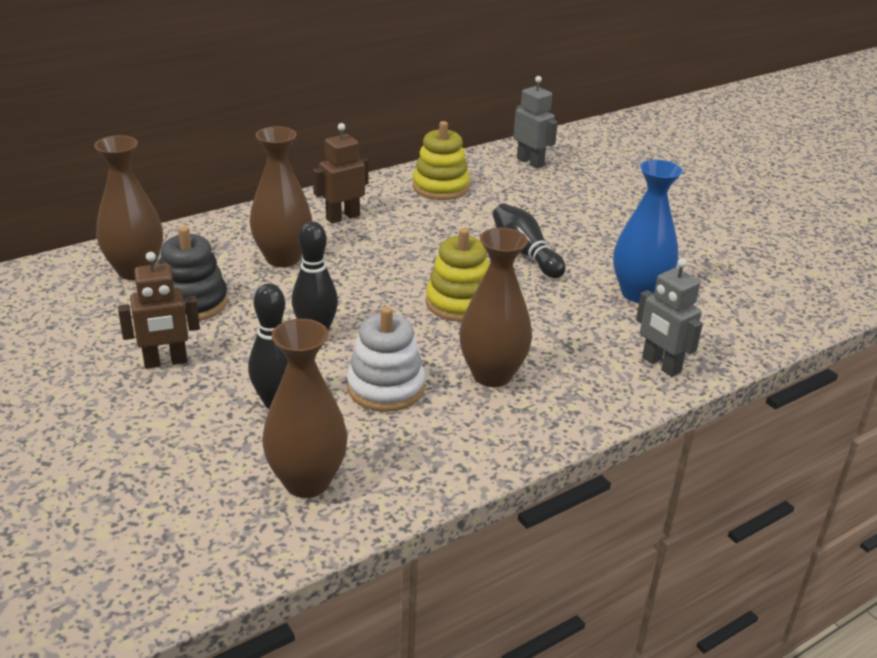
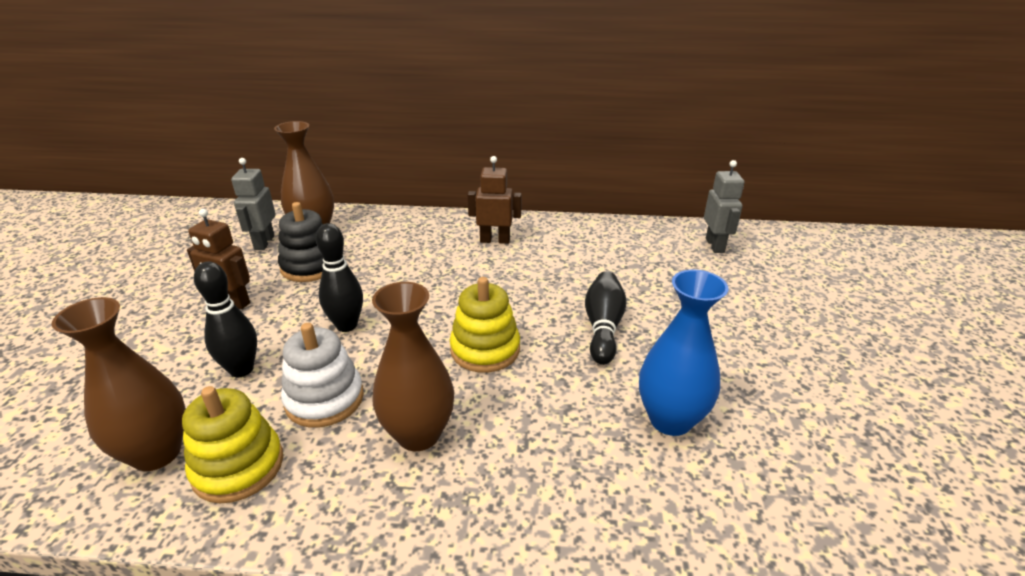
camera: 40 degrees right, 0 degrees up
(283, 258) = (410, 256): brown vase -> none
(440, 187) = (604, 242): yellow stacking toy -> yellow stacking toy (238, 467)
(660, 365) = (594, 520): grey robot -> grey robot (264, 242)

